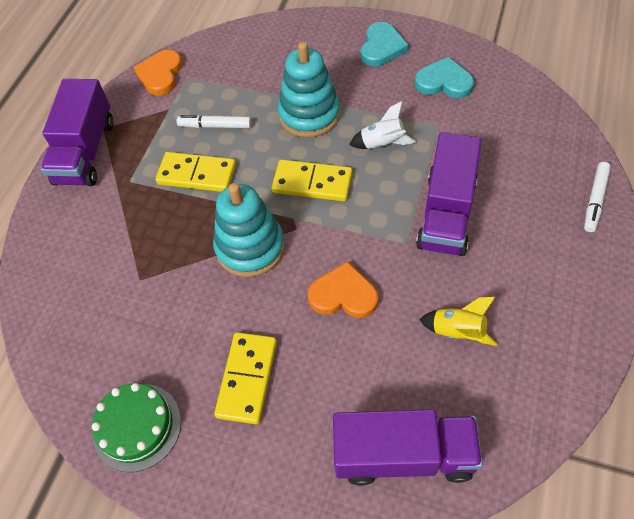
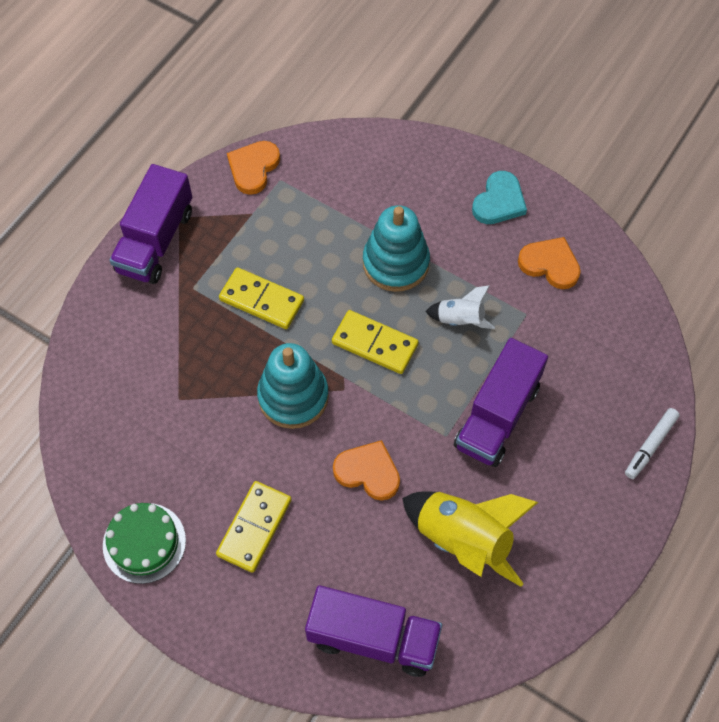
camera: 10 degrees right, 5 degrees up
(215, 126) = (294, 248): white marker -> none
(444, 82) = (550, 264): turquoise heart -> orange heart
(458, 331) = (463, 540): yellow rocket -> yellow rocket, size x1.88

